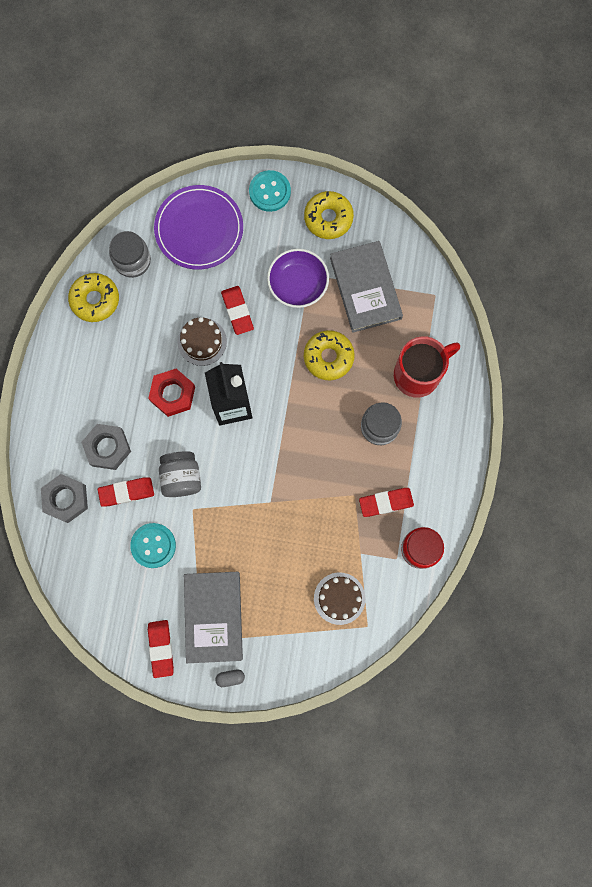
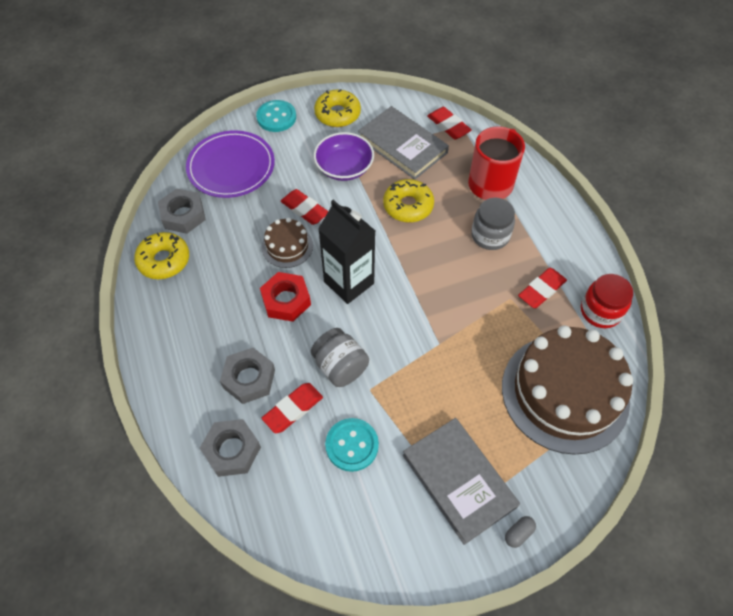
camera: 30 degrees left, 20 degrees down
(132, 261) = (183, 215): grey jar -> grey nut
(161, 648) = (426, 546): red eraser -> red eraser (448, 126)
(339, 598) = (565, 393): brown cake -> brown cake, size x2.16

